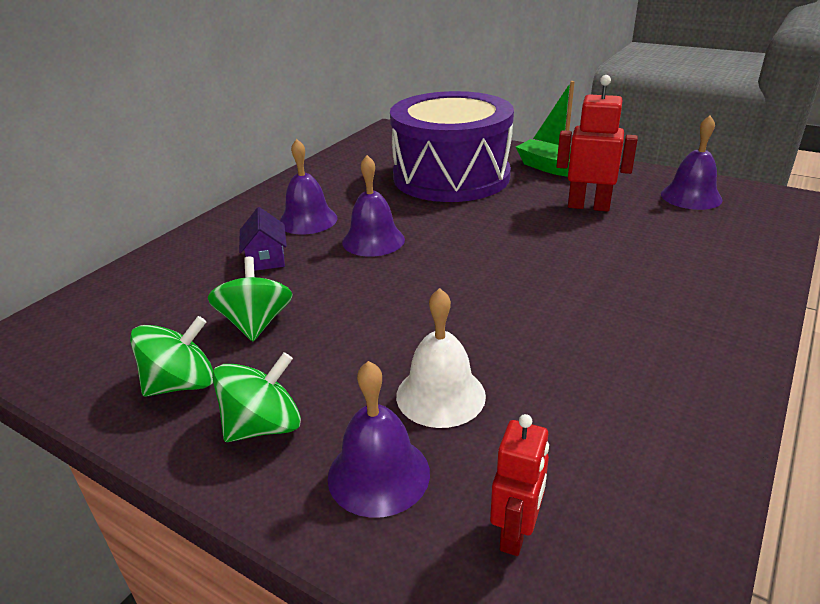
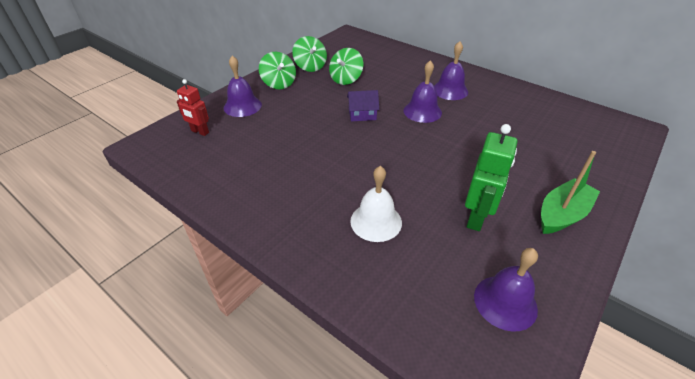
camera: 95 degrees right, 10 degrees up
(256, 324) = (346, 79): green spinning top -> green spinning top turned 120 degrees clockwise
(266, 258) = (405, 79): purple house -> purple house (362, 115)
(440, 395) = (277, 123): white bell -> white bell (376, 221)
(451, 176) = (529, 150): purple drum -> none
(588, 206) = (476, 217): red robot -> green robot

